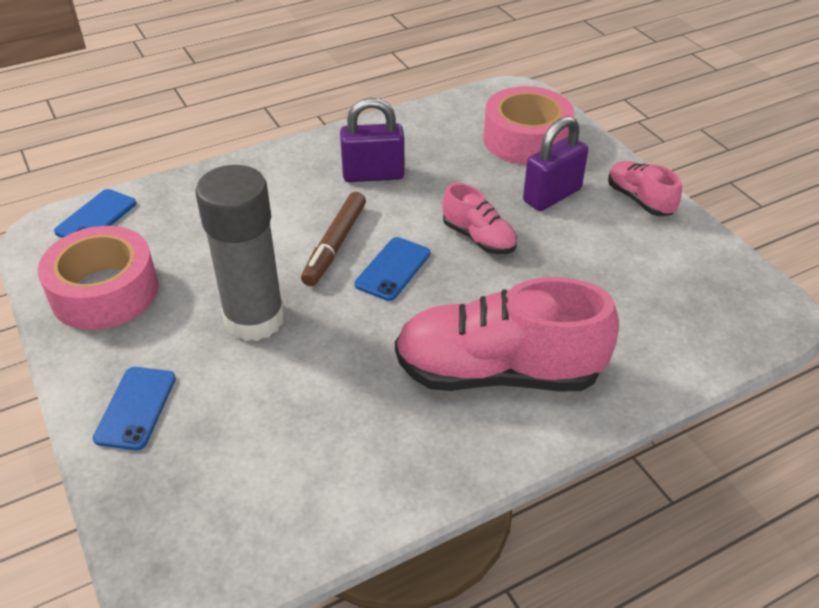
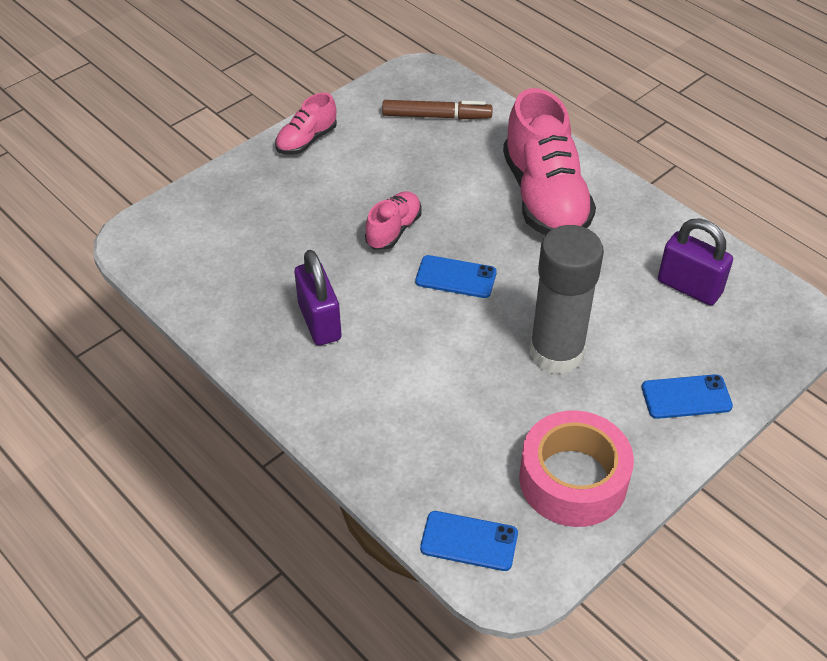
camera: 105 degrees left, 5 degrees up
(335, 245) = (439, 324): brown marker -> brown marker (436, 116)
(526, 139) = (227, 220): pink tape -> none
(552, 195) = (316, 192): purple padlock -> purple padlock (689, 287)

